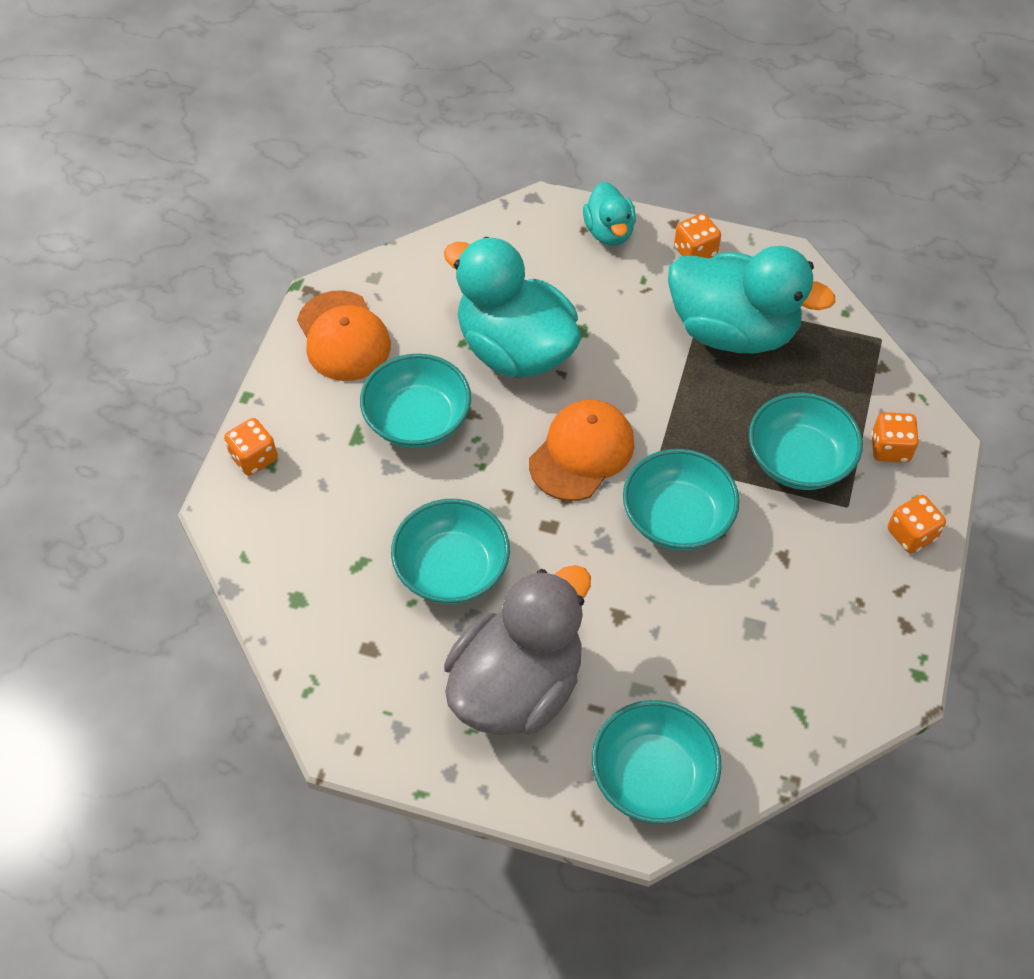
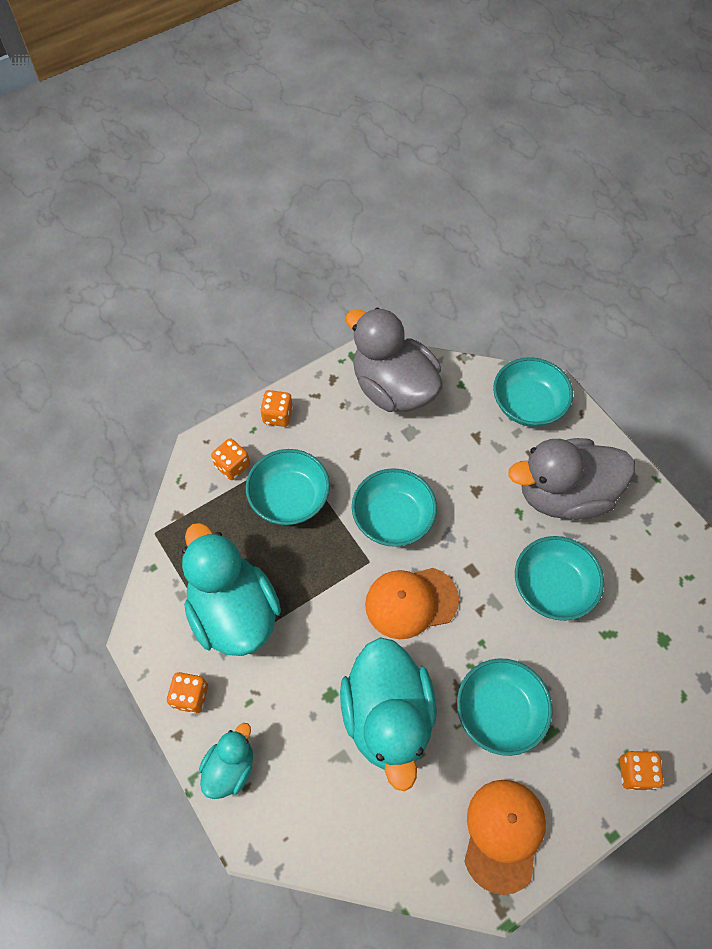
camera: 140 degrees left, 5 degrees up
(828, 669) = (393, 388): none -> grey duck

